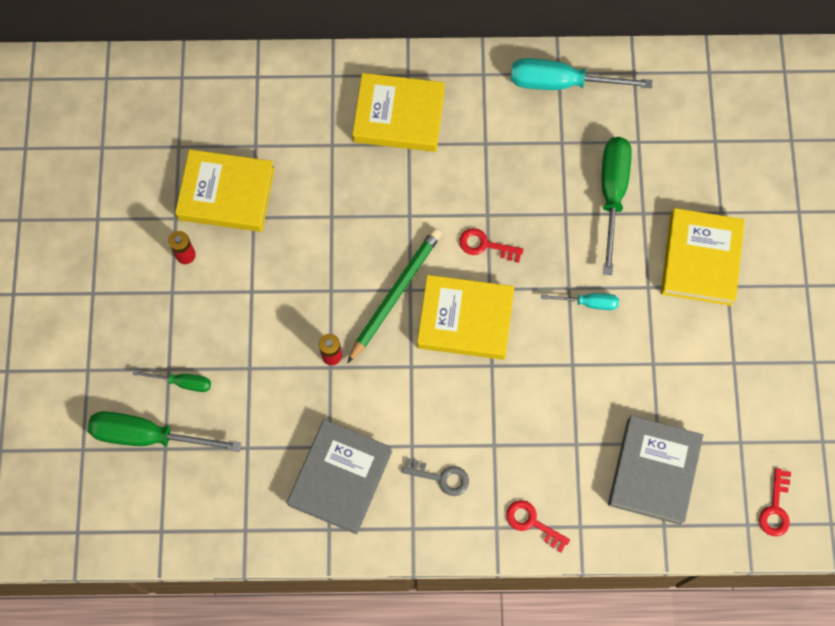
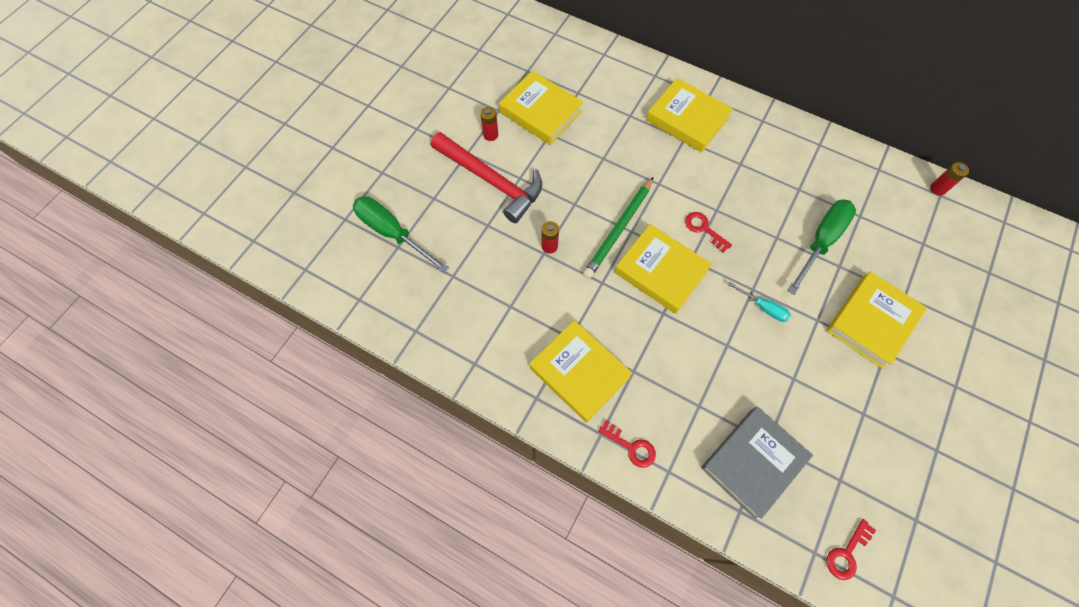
camera: 30 degrees right, 5 degrees down
(182, 382) = (437, 211): green screwdriver -> none
(221, 312) = (491, 181): none -> red hammer
(340, 478) = (505, 332): grey book -> none
(395, 294) = (619, 229): green pencil -> green pencil turned 150 degrees clockwise
(441, 477) = (579, 372): grey key -> yellow book
(532, 523) = (631, 446): red key -> red key turned 150 degrees clockwise
(561, 83) = (819, 151): turquoise screwdriver -> none
(703, 65) = (937, 189): none -> red battery

